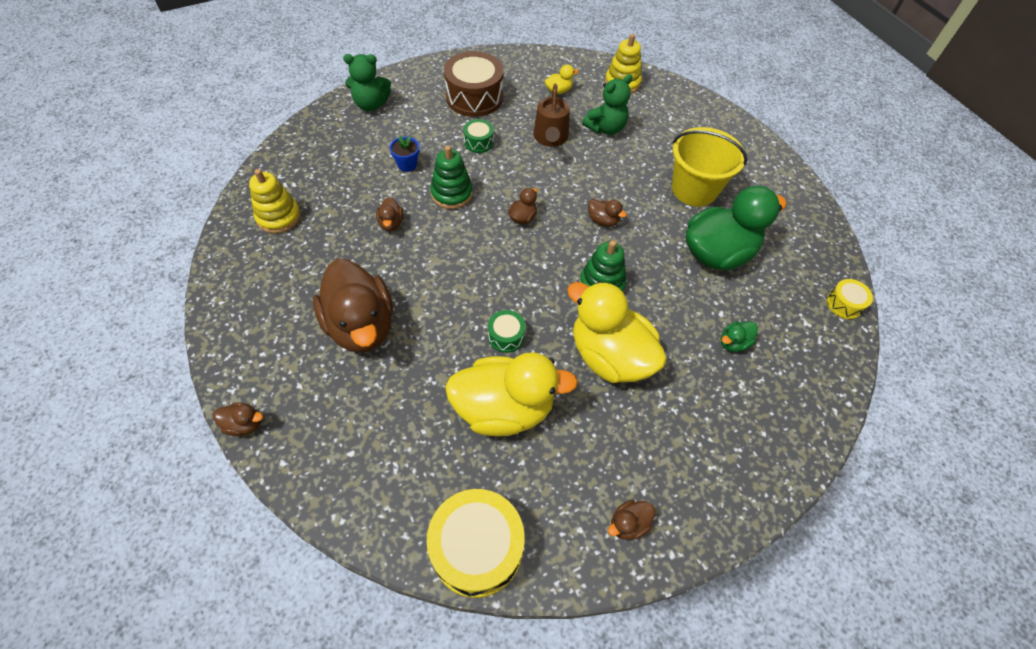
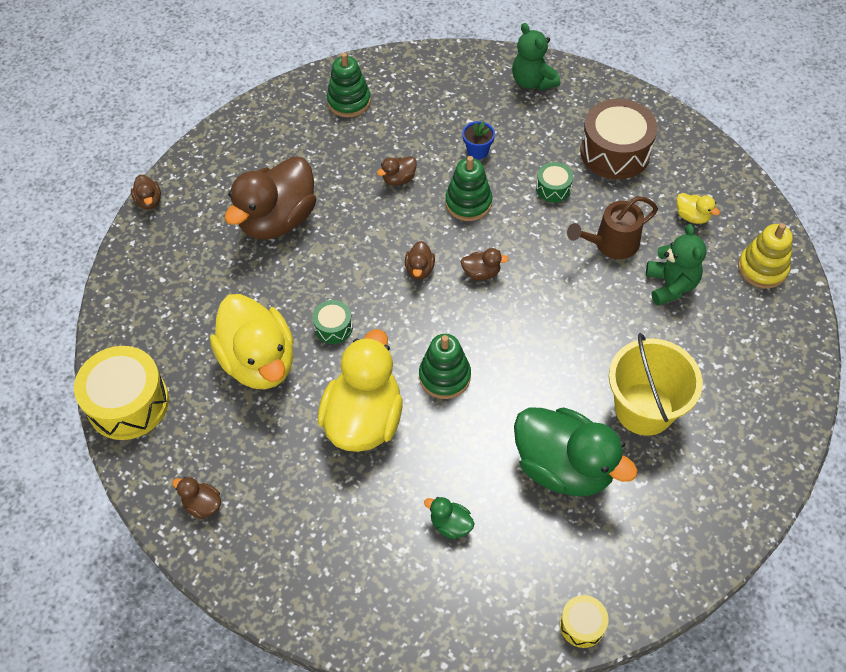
camera: 65 degrees right, 0 degrees up
(278, 217) = (349, 101): yellow stacking toy -> green stacking toy
(602, 220) = (529, 341): brown duck -> brown duck (419, 269)
(605, 128) = (670, 285): green teddy bear -> green teddy bear turned 120 degrees counterclockwise

